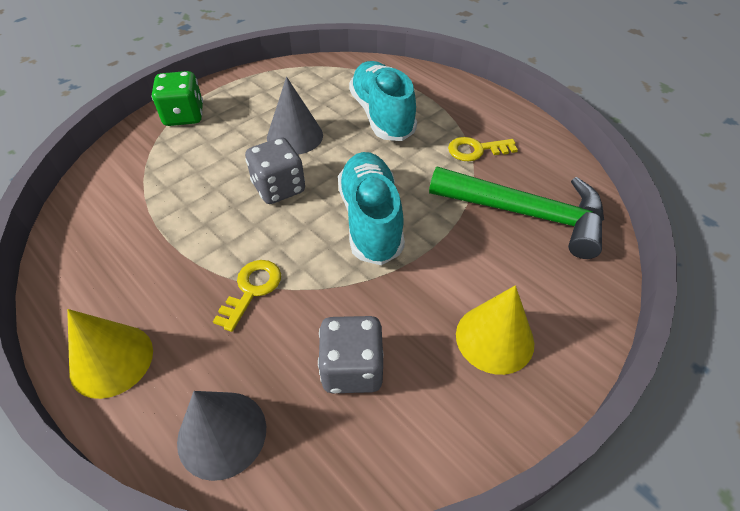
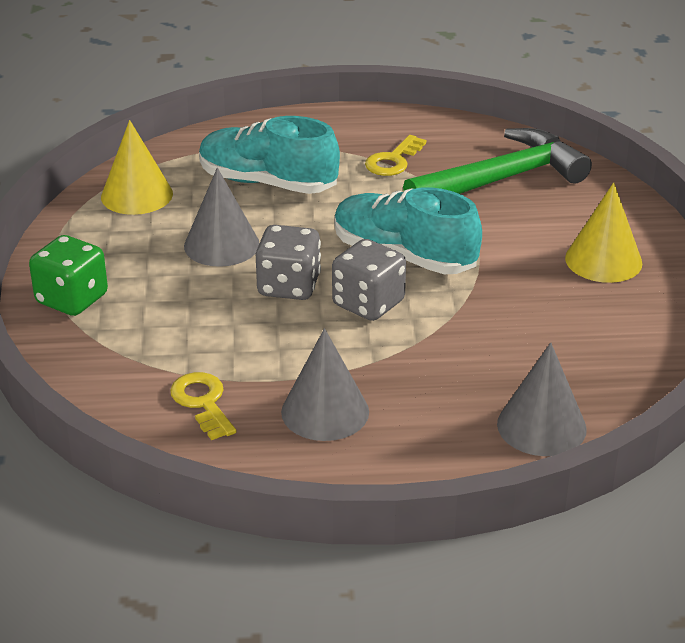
camera: 50 degrees left, 15 degrees down
(111, 360) = (391, 461): yellow cone -> yellow cone (137, 195)
(149, 287) = (325, 411): none -> grey cone
(251, 290) = (405, 354): yellow key -> yellow key (202, 402)
(352, 369) = (553, 338): grey dice -> grey dice (368, 304)

